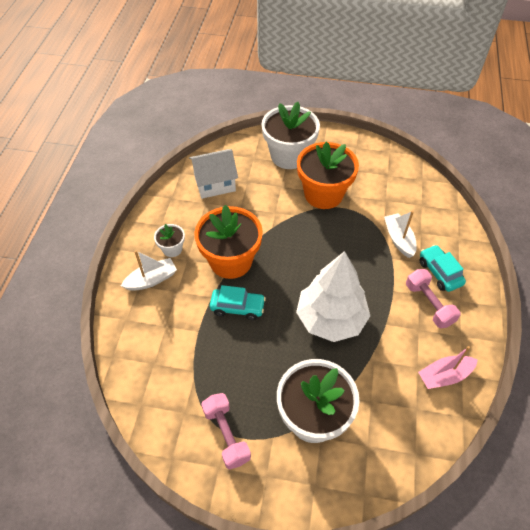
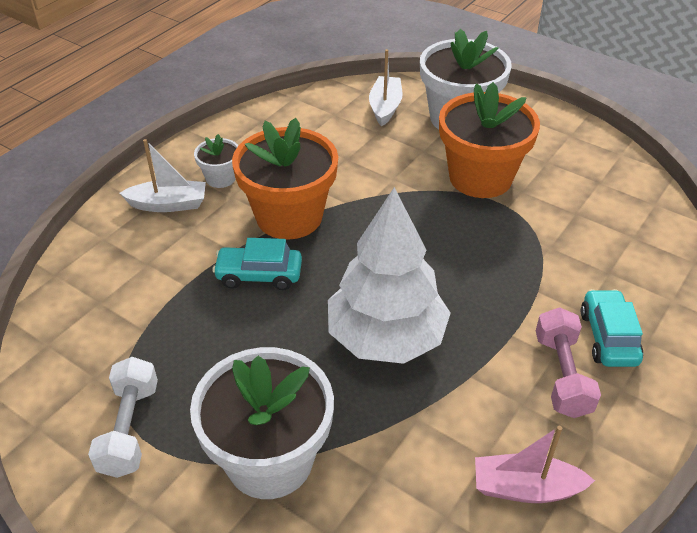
camera: 25 degrees right, 10 degrees down
(214, 183) = (331, 121): white house -> none
(226, 435) = (129, 429): pink dumbbell -> white dumbbell
(237, 307) = (259, 275): turquoise car -> turquoise car turned 150 degrees clockwise
(399, 239) = (565, 270): white boat -> white boat (385, 107)

